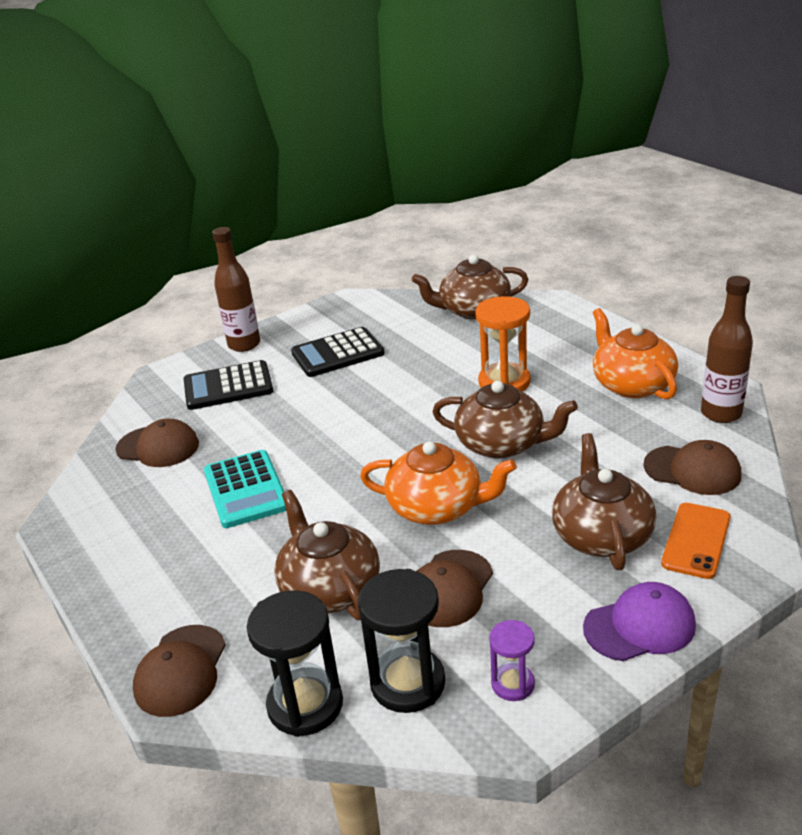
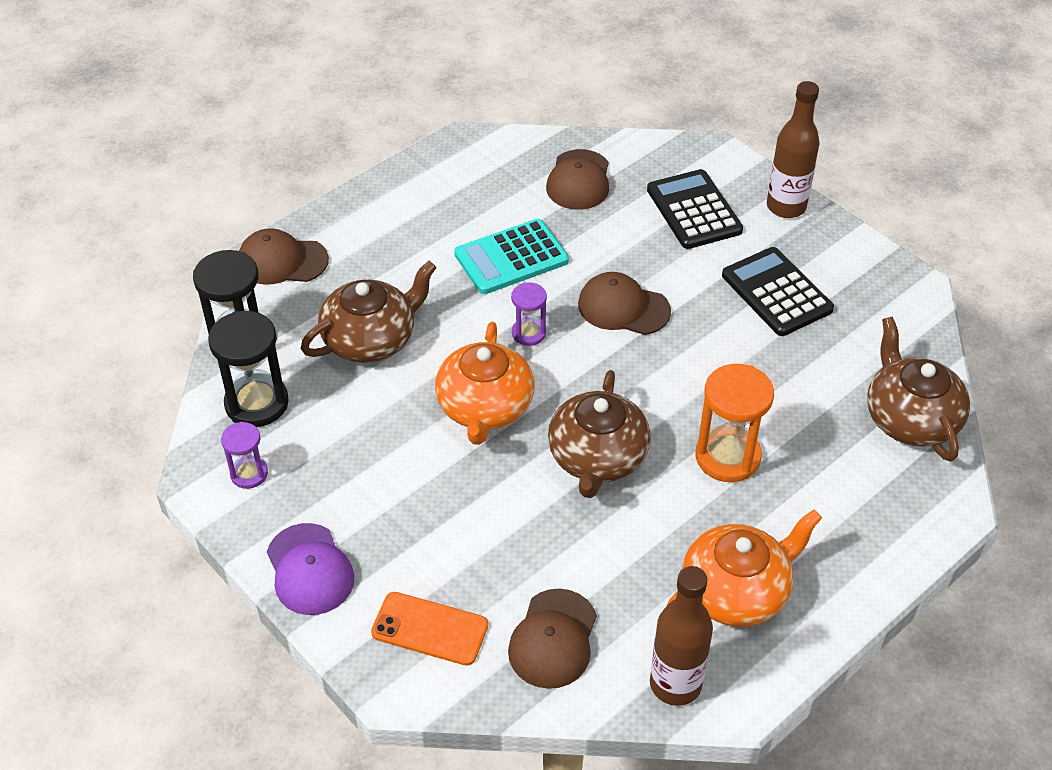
camera: 80 degrees right, 15 degrees up
(349, 480) = (528, 333): none -> purple hourglass
(449, 589) = (366, 424): brown cap -> brown cap (623, 307)
(601, 535) = (440, 545): brown teapot -> none

